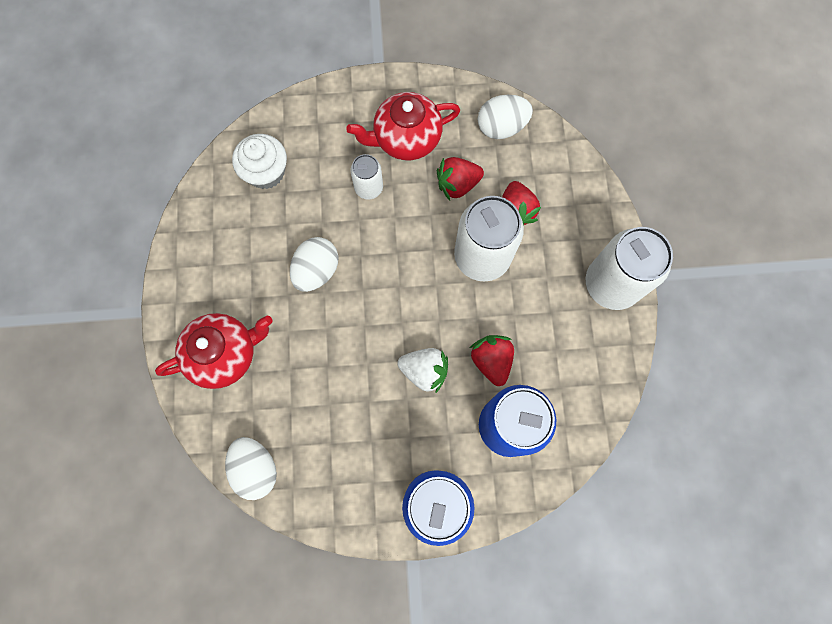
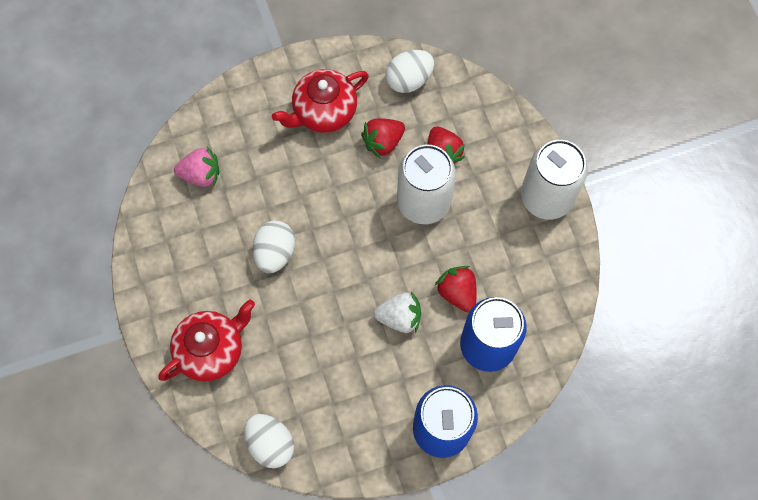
camera: 15 degrees left, 5 degrees down
(266, 172) = (201, 174): white cupcake -> pink strawberry
(368, 188) = (302, 165): white can -> none

